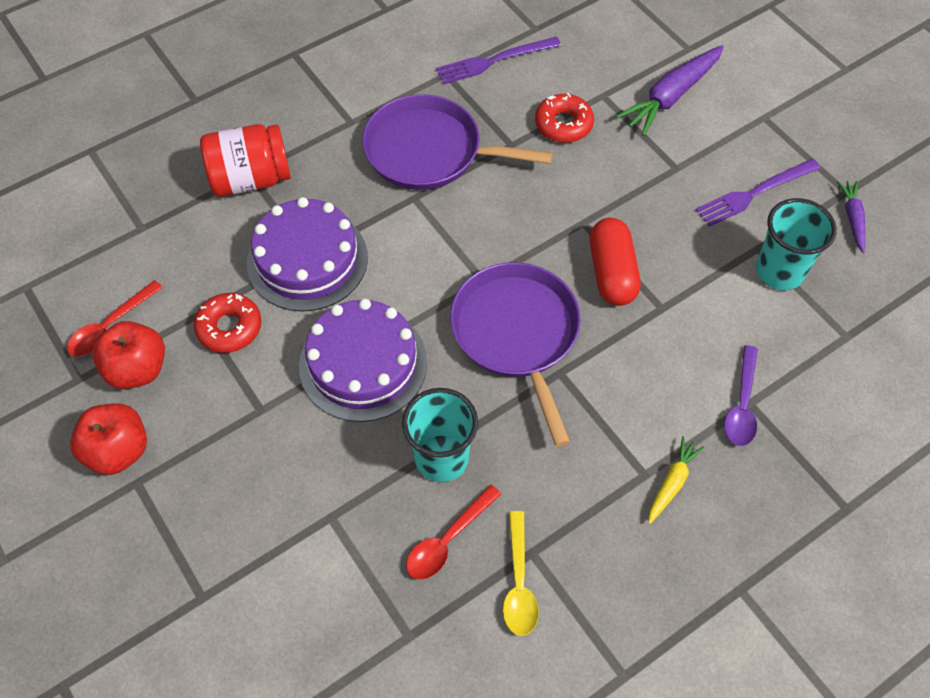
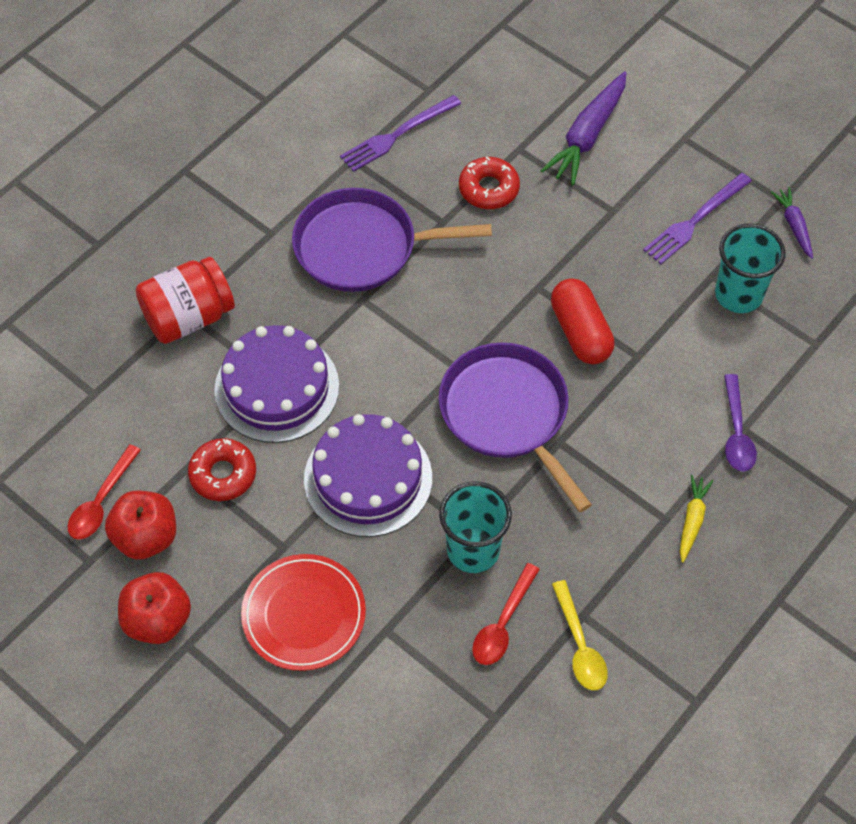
camera: 15 degrees left, 0 degrees up
(256, 480) = (304, 614): none -> red plate

